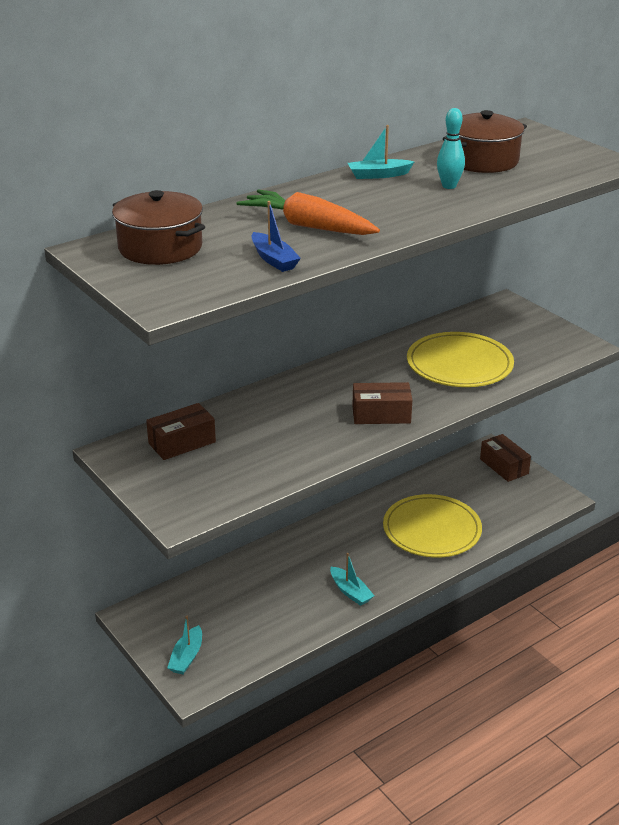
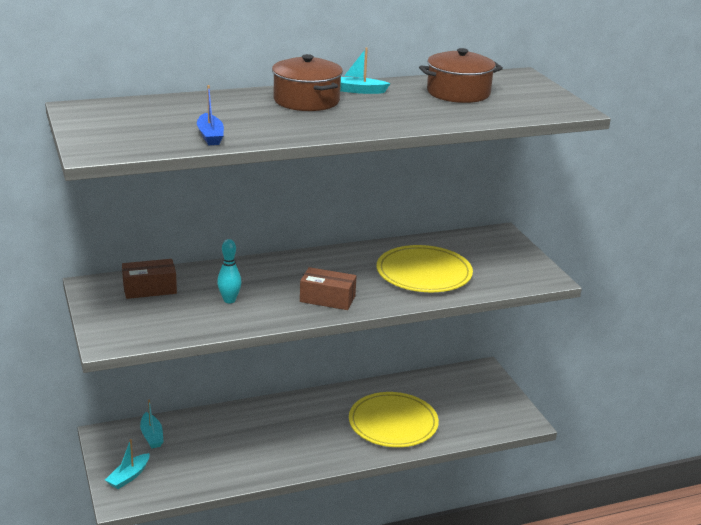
camera: 15 degrees right, 5 degrees down
(160, 248) = (130, 115): brown pot -> brown pot (306, 100)
(308, 226) = (262, 117): orange carrot -> none
(350, 592) = (293, 457): turquoise boat -> turquoise boat (152, 436)
(449, 186) = (409, 107): turquoise bowling pin -> turquoise bowling pin (229, 300)
(504, 466) = (488, 385): brown box -> none

